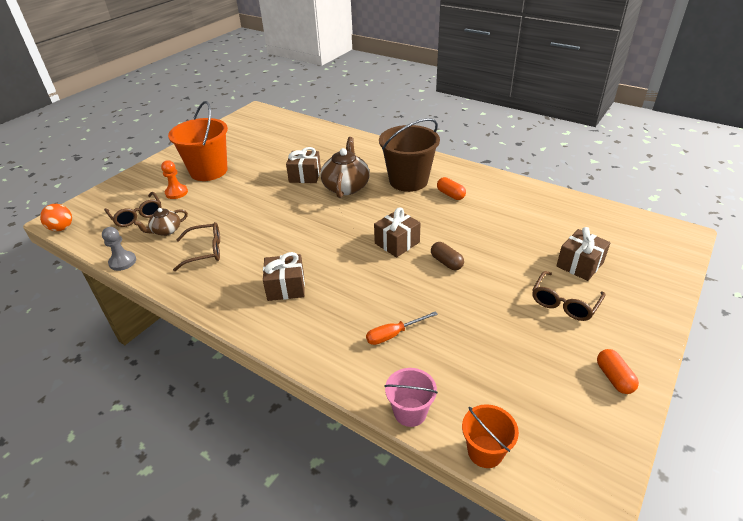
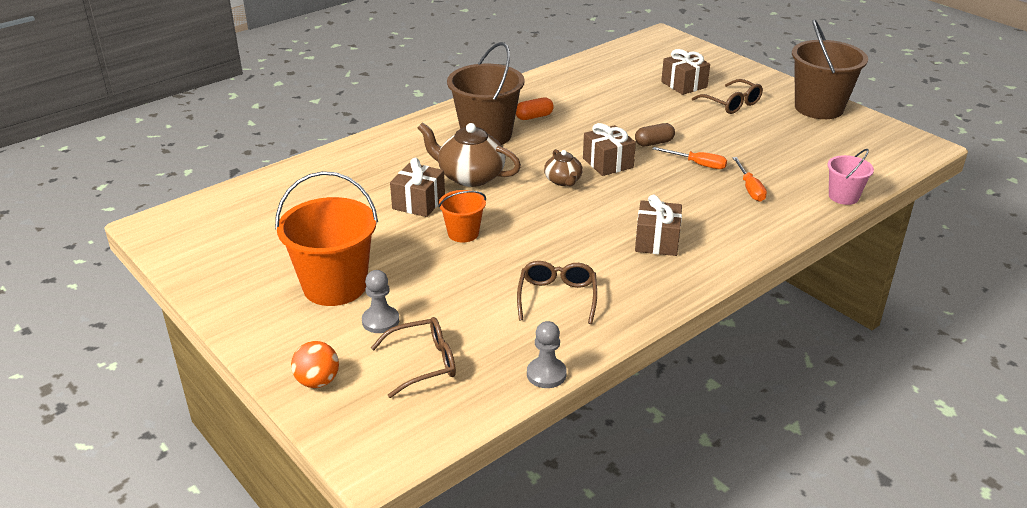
camera: 75 degrees left, 5 degrees down
(62, 228) = (410, 453): orange ball -> orange ball (317, 381)
(166, 230) = (486, 332): brown teapot -> brown teapot (563, 181)
(176, 193) = (380, 321): orange pawn -> grey pawn
(422, 294) = (697, 164): none -> orange screwdriver
(485, 451) = (883, 172): orange bucket -> orange bucket (463, 233)
(614, 378) = (819, 108): orange capsule -> brown bucket

